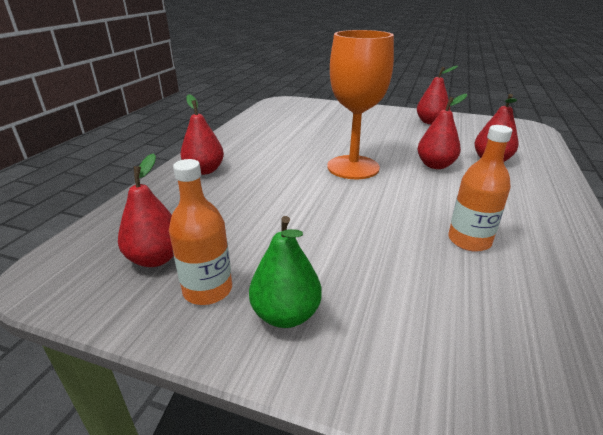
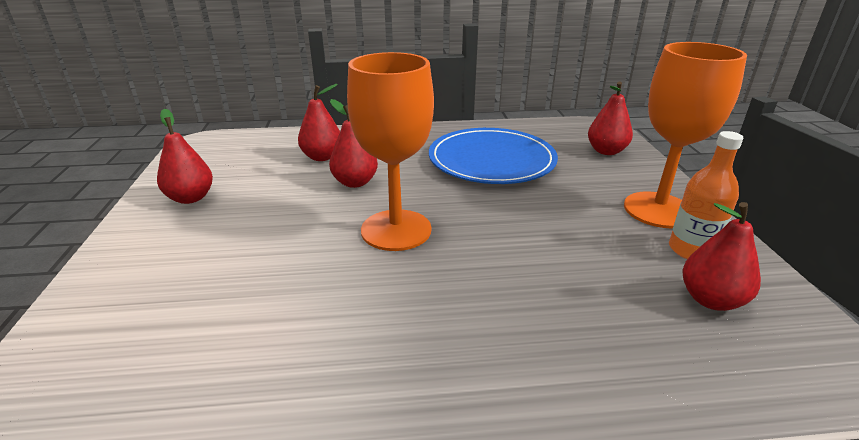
camera: 115 degrees left, 0 degrees up
(204, 170) = (514, 369): red pear -> red pear (606, 151)
(286, 314) = (658, 210): green pear -> orange goblet
(469, 241) = (491, 160): orange bottle -> blue plate

